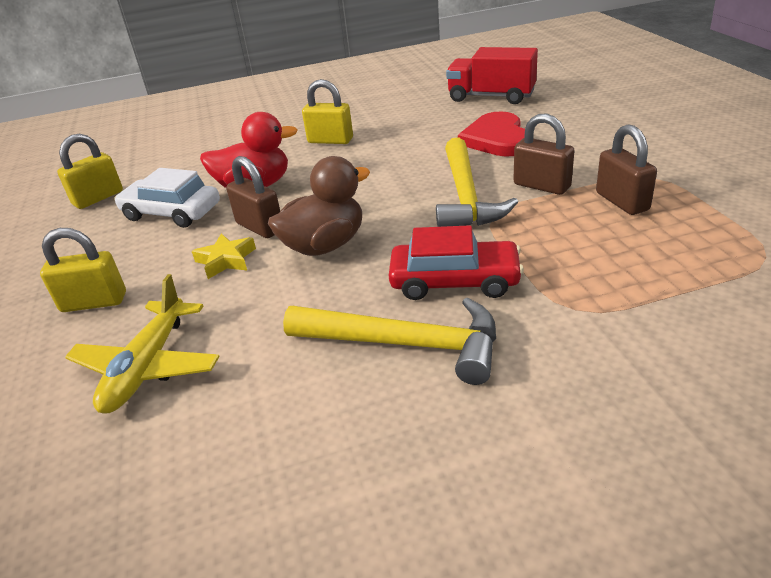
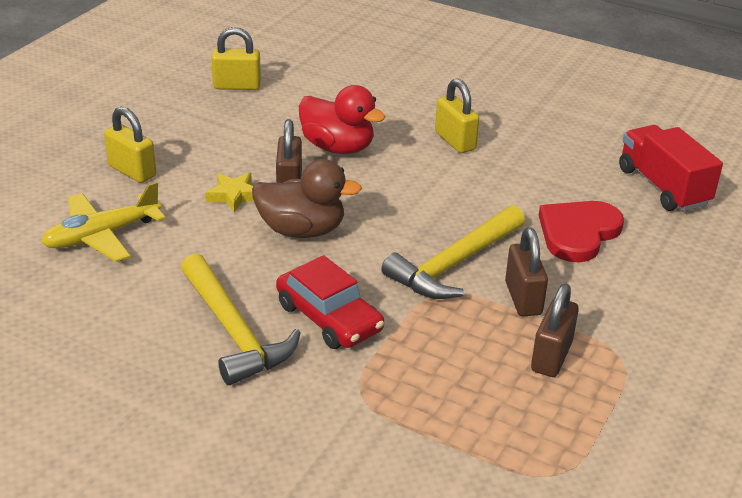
camera: 40 degrees right, 0 degrees up
(171, 213) = (259, 132): white car -> none

